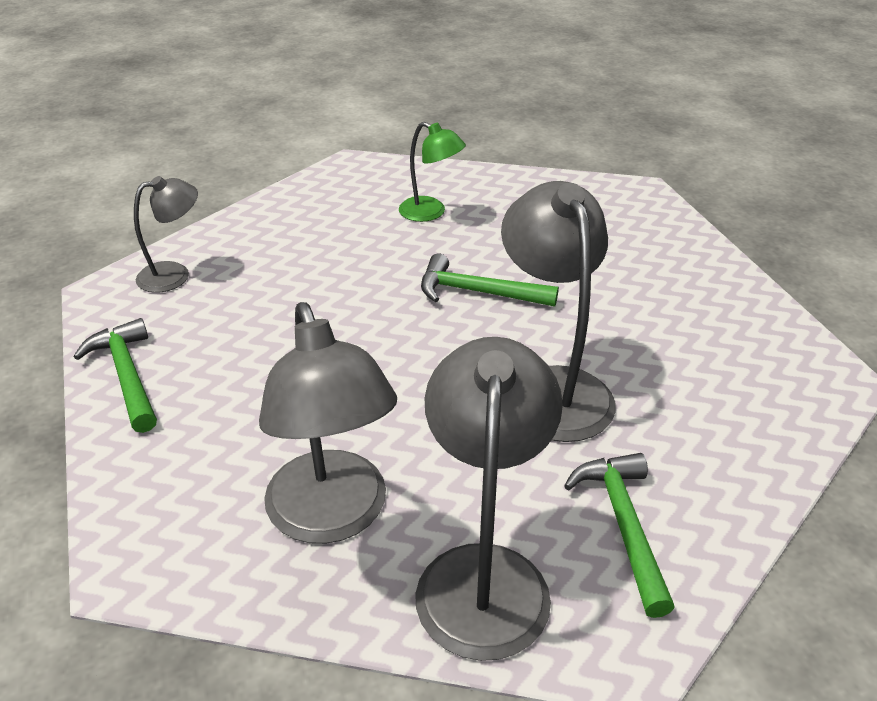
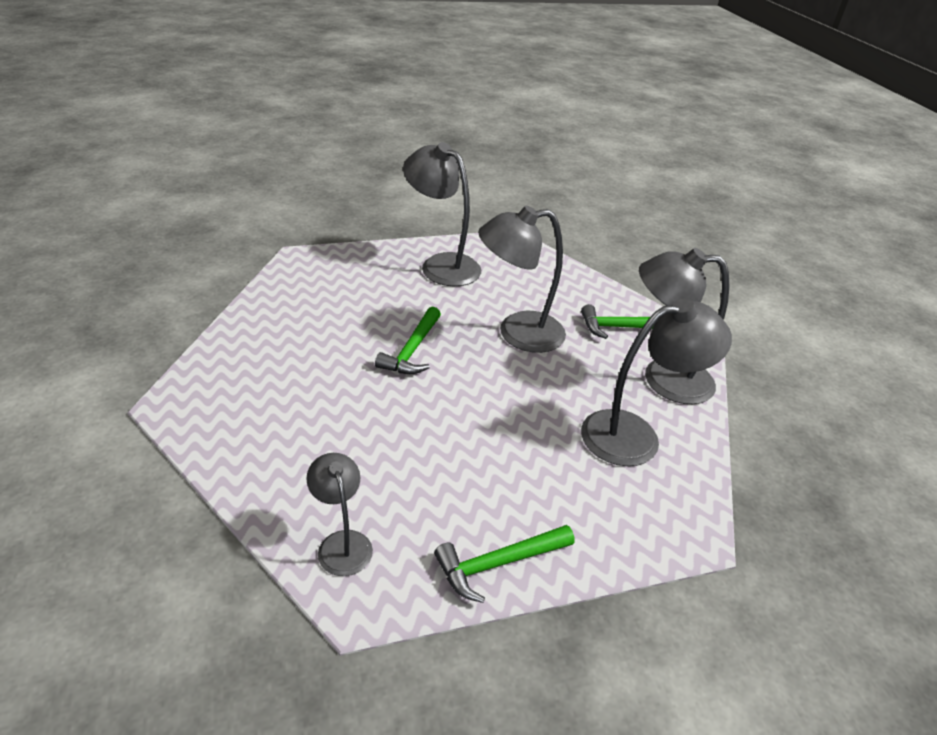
camera: 90 degrees left, 0 degrees up
(430, 213) = (289, 362): green lamp -> none
(700, 303) = (441, 265): none -> grey lamp

